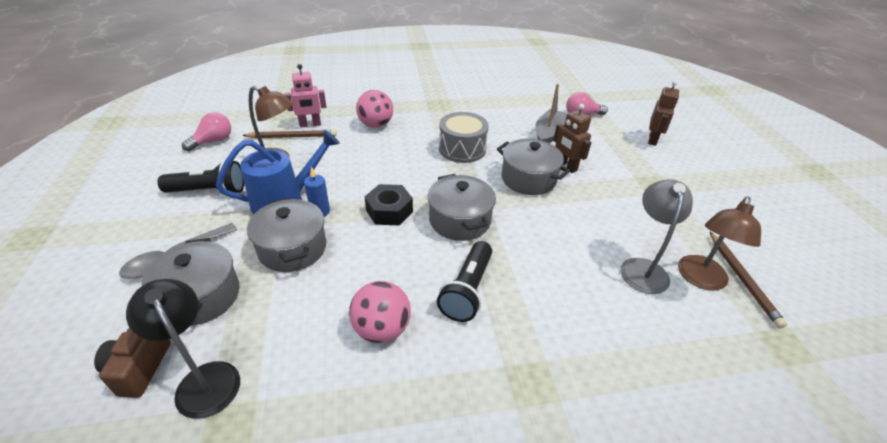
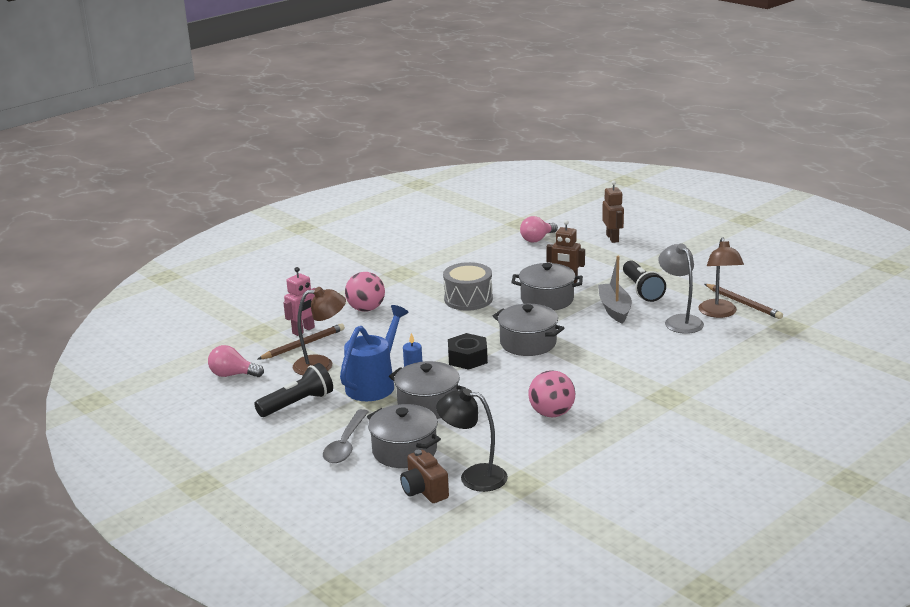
camera: 30 degrees left, 15 degrees down
(213, 141) = (233, 375): pink light bulb -> pink light bulb turned 90 degrees counterclockwise
(467, 290) = (581, 375): black flashlight -> black flashlight (642, 290)
(548, 134) = (525, 263): grey boat -> grey boat (614, 309)

